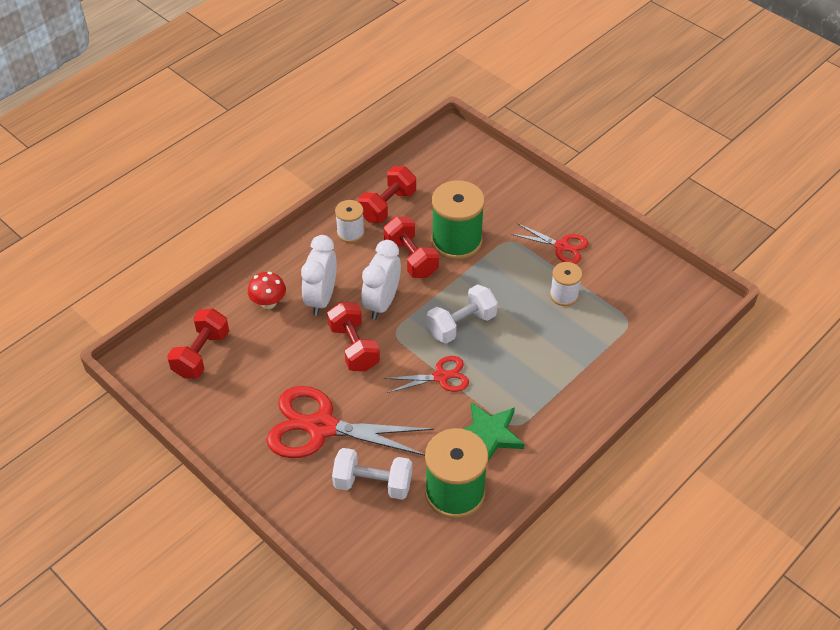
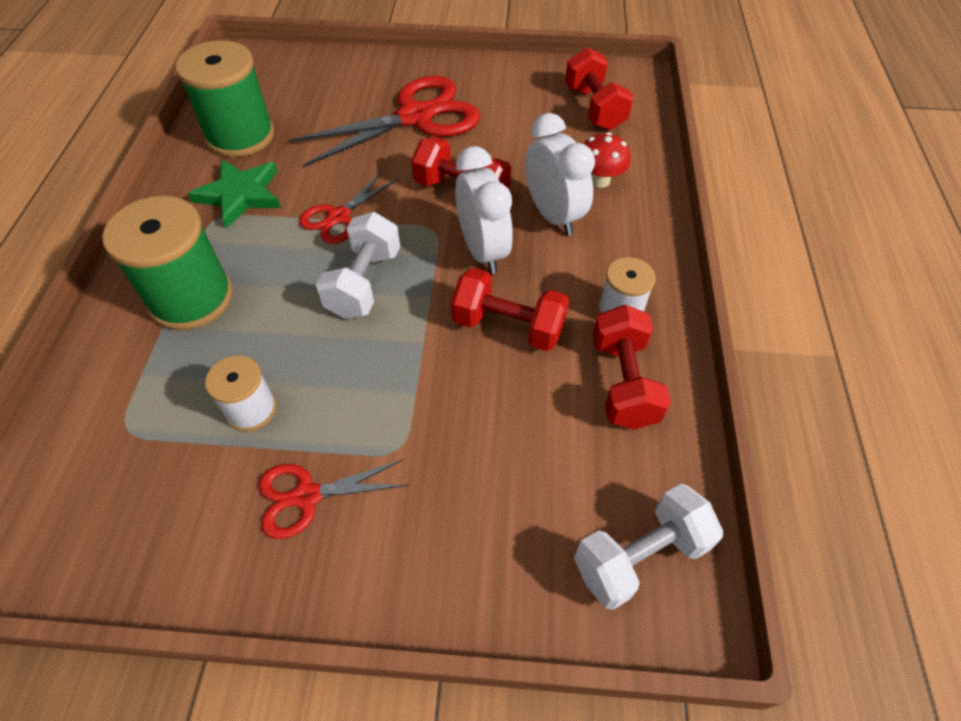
camera: 140 degrees right, 5 degrees up
(373, 484) = (325, 105): white dumbbell -> white dumbbell (639, 556)
(456, 241) = (474, 393): green spool -> green spool (191, 298)

